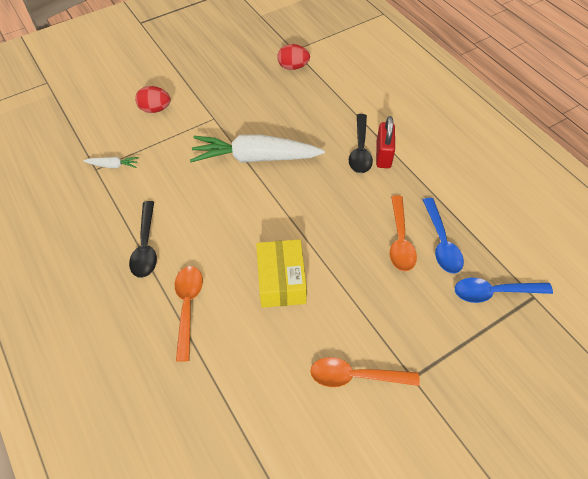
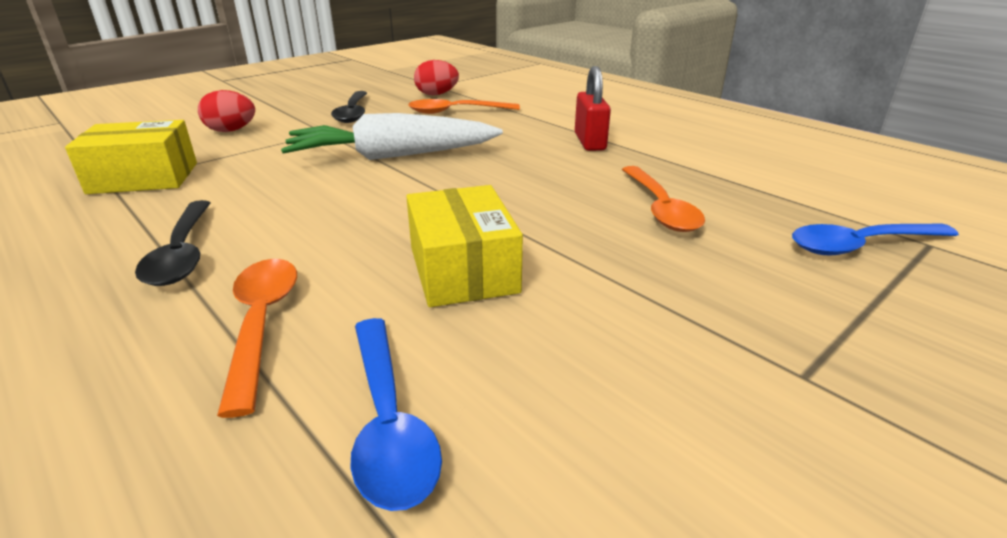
camera: 10 degrees left, 25 degrees down
(113, 165) = (144, 178): white carrot -> yellow box
(356, 376) = (678, 390): orange spoon -> orange spoon (456, 112)
(360, 150) = (553, 140): black spoon -> black spoon (353, 113)
(441, 242) = (728, 204): blue spoon -> blue spoon (388, 422)

